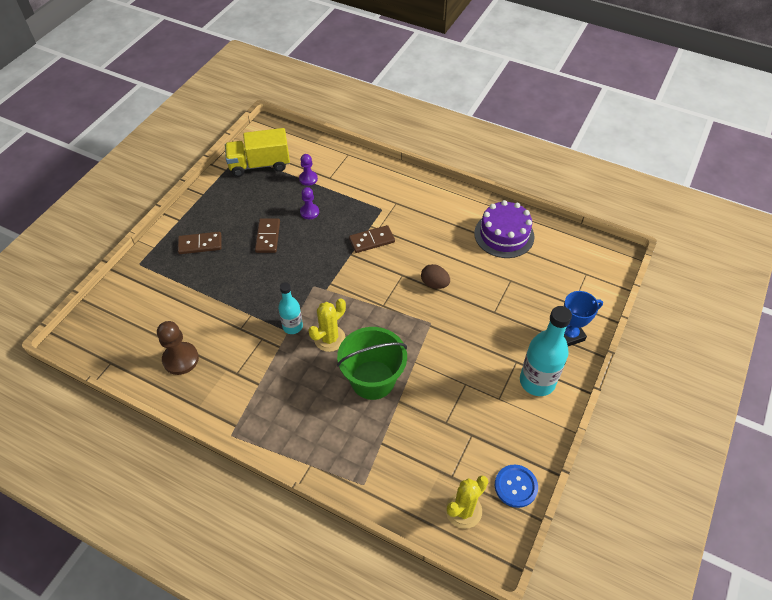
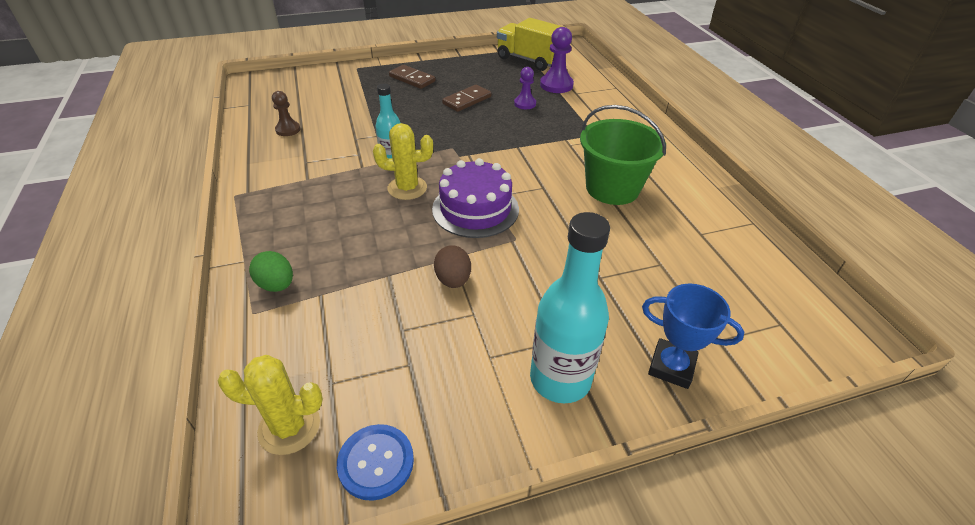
camera: 45 degrees right, 10 degrees down
(180, 359) = (288, 130): brown pawn -> brown pawn, size x0.63
(308, 179) = (556, 85): purple pawn -> purple pawn, size x1.59
(351, 460) = (276, 285): none -> green egg
(371, 240) = (551, 148): brown domino -> none
(373, 379) = (393, 241): green bucket -> green bucket (612, 188)
(434, 284) = (566, 213): brown egg -> brown egg (453, 280)
(504, 235) = (706, 223): purple cake -> purple cake (475, 209)

